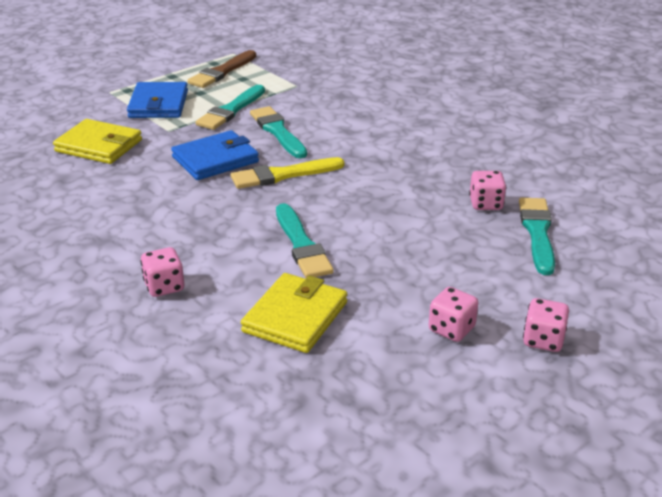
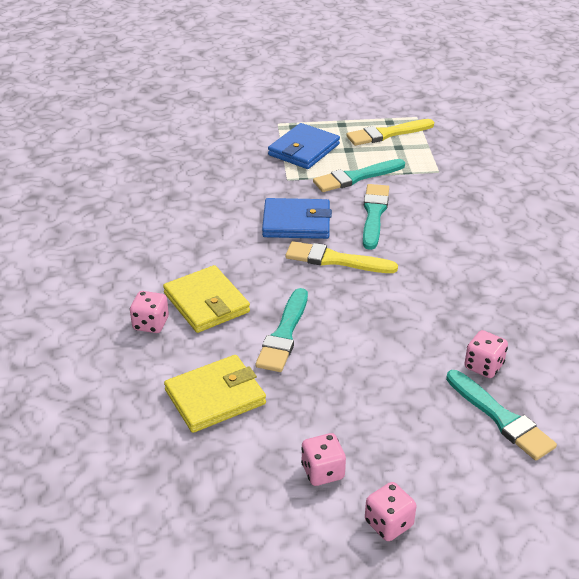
camera: 35 degrees right, 5 degrees up
(99, 146) = (222, 174): yellow wallet -> yellow wallet (206, 302)
(222, 72) = (387, 134): brown brush -> yellow brush
(537, 232) = (501, 418): turquoise brush -> turquoise brush turned 105 degrees clockwise

